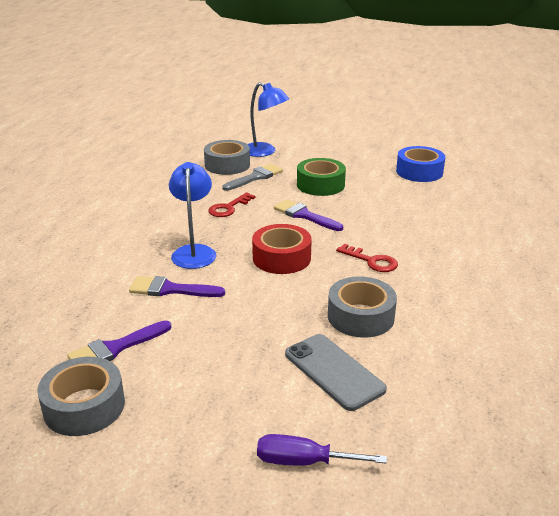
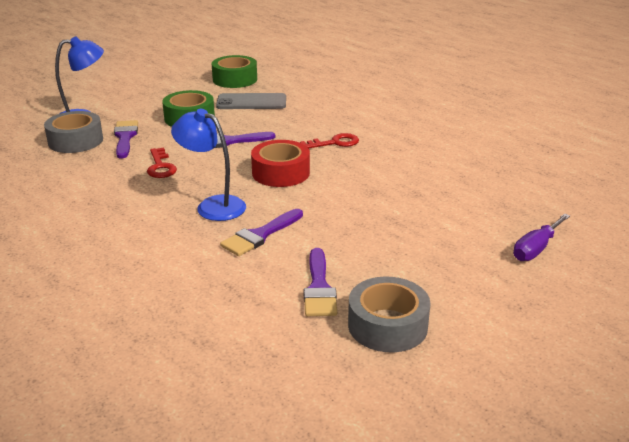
camera: 55 degrees left, 0 degrees up
(255, 177) = (125, 137): grey brush -> purple brush
(333, 371) = (452, 205): grey phone -> grey phone (251, 102)
(360, 316) = (399, 173): grey tape -> none
(419, 172) = (235, 79): blue tape -> green tape

